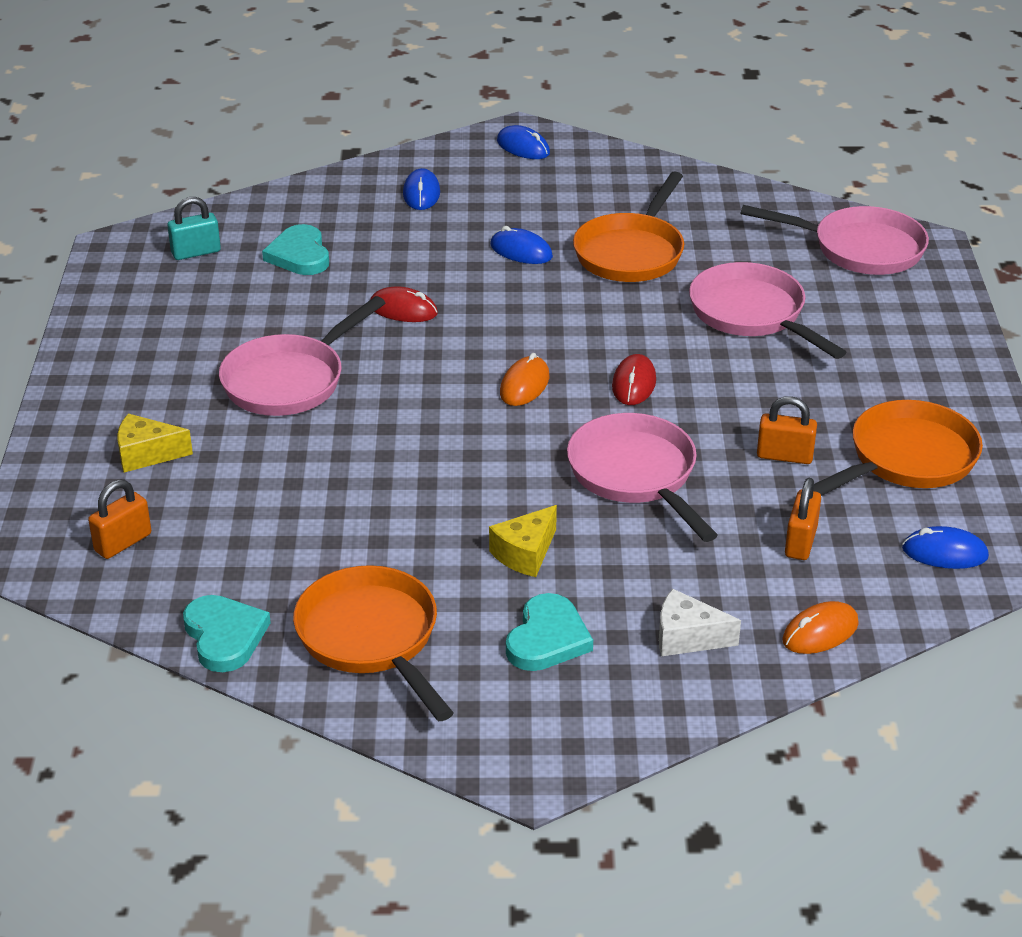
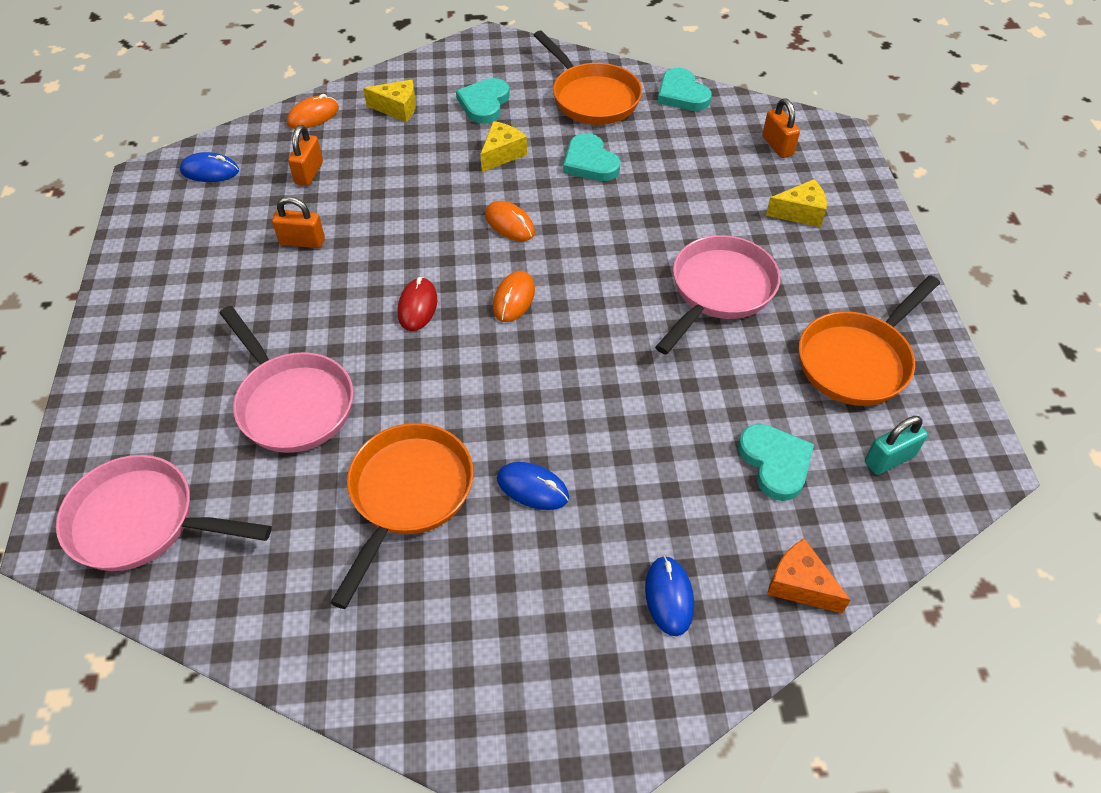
camera: 175 degrees right, 15 degrees up
(123, 542) = (777, 146): orange padlock -> orange padlock turned 60 degrees counterclockwise
(316, 194) = (799, 585): none -> orange cheese
(400, 535) = (590, 162): none -> turquoise heart
(403, 310) = (641, 385): red mouse -> none
(522, 462) = (509, 224): none -> orange mouse
(523, 147) = (550, 731): blue mouse -> none
(636, 475) = (422, 218): pink pan -> none
(687, 638) = (397, 108): white cheese -> yellow cheese
(906, 459) = (205, 245): orange pan -> orange pan (857, 360)

